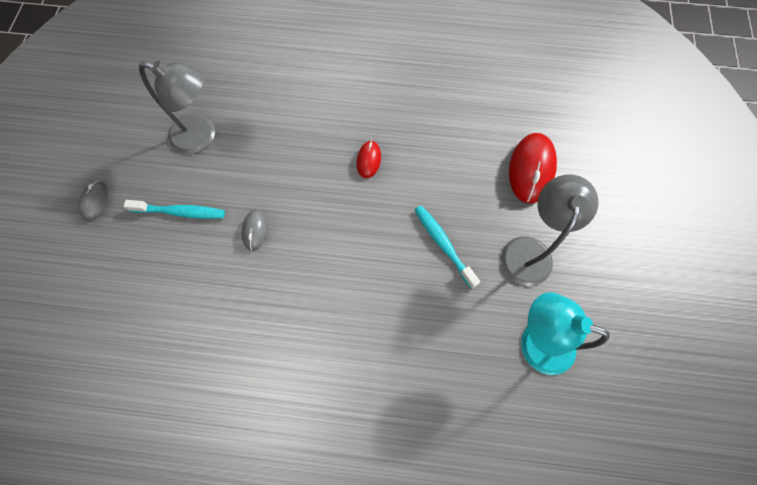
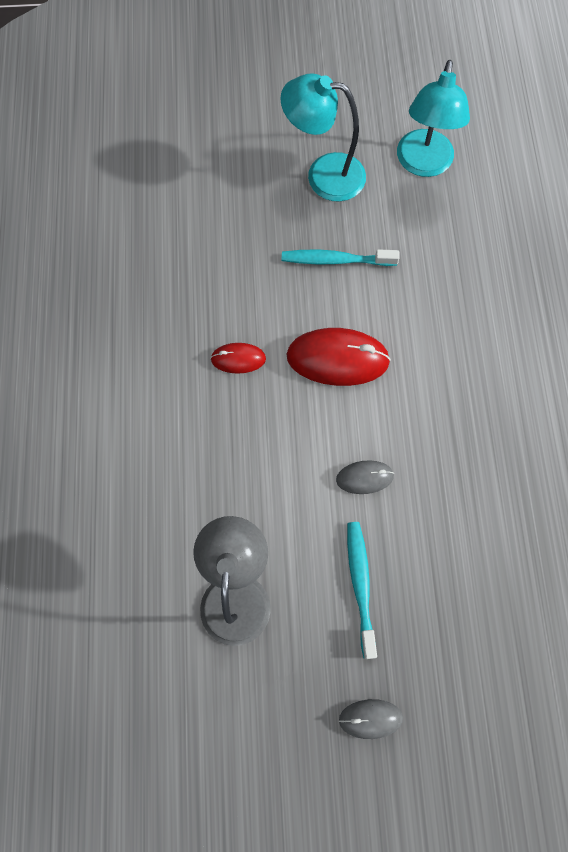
camera: 100 degrees left, 0 degrees up
(443, 244) = (335, 260): turquoise toothbrush -> turquoise toothbrush turned 45 degrees clockwise
(529, 250) = (323, 175): grey lamp -> turquoise lamp
(531, 169) = (220, 178): red mouse -> red mouse (337, 359)

